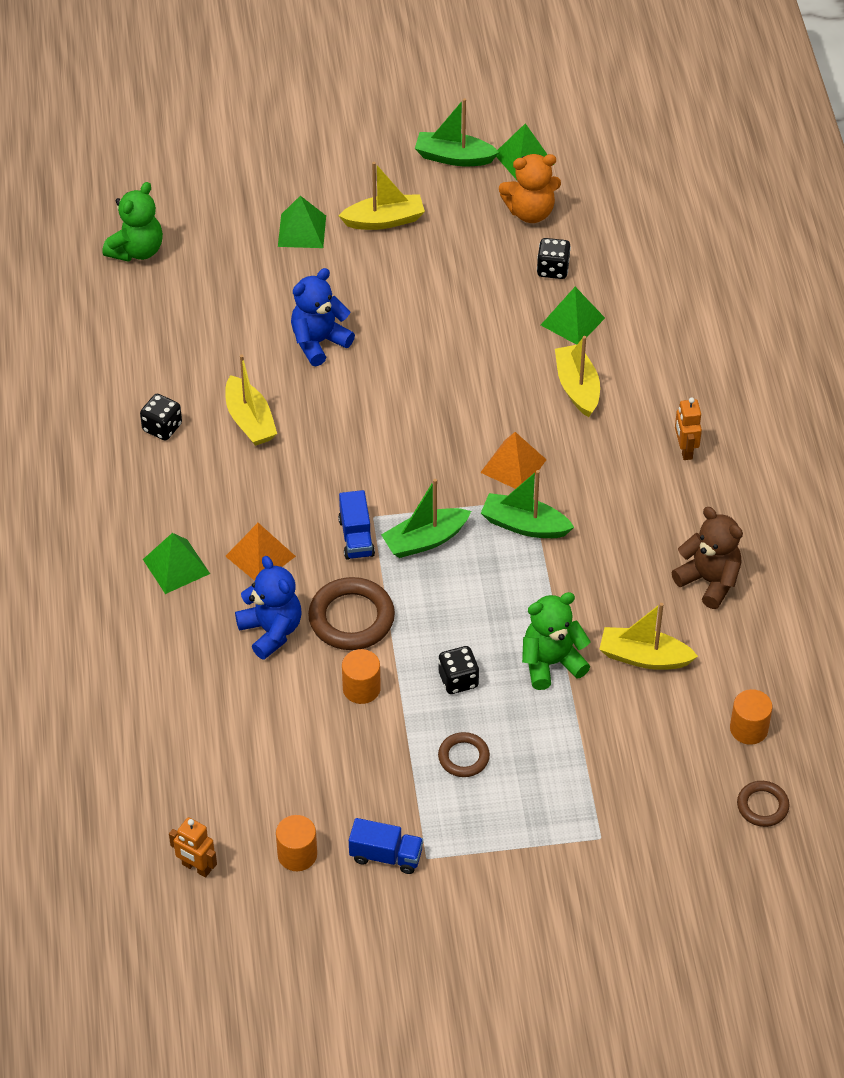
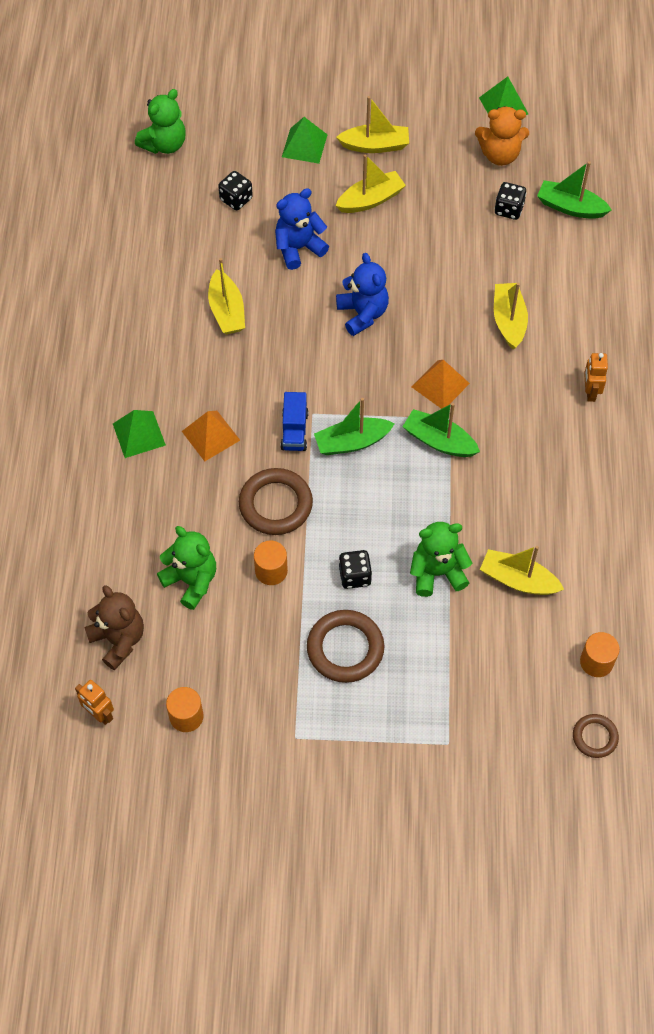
camera: 10 degrees right, 10 degrees up
(162, 427) = (153, 306): black dice -> black dice (236, 199)
(271, 631) = (206, 506): blue teddy bear -> blue teddy bear (362, 314)
(272, 712) = (191, 581): none -> green teddy bear
(386, 856) = (261, 730): blue truck -> none
(391, 279) = (370, 200): none -> yellow boat
(454, 157) = (445, 96): green boat -> green boat (570, 207)
(463, 757) = (345, 648): brown ring -> brown ring, size x1.74
(572, 321) = (516, 259): green pyramid -> none
(709, 581) = (588, 517): brown teddy bear -> brown teddy bear (118, 640)

